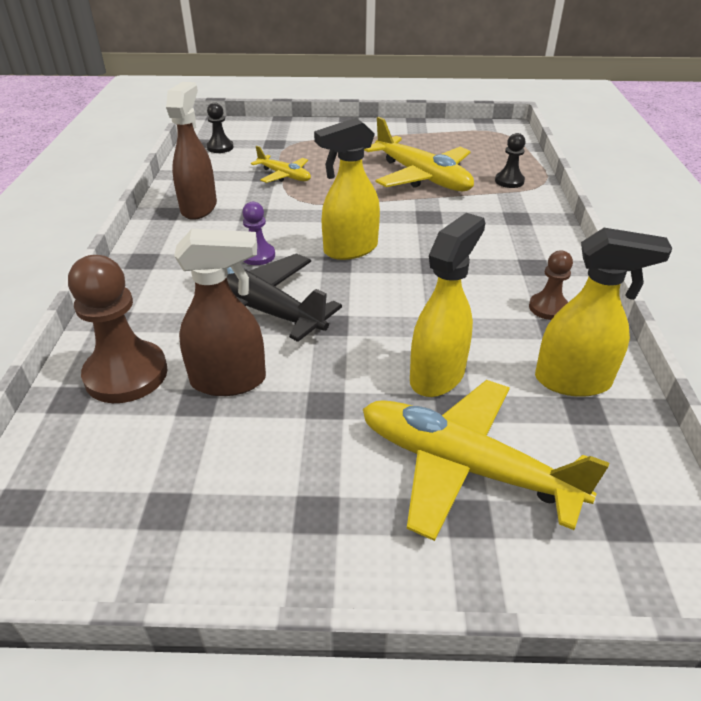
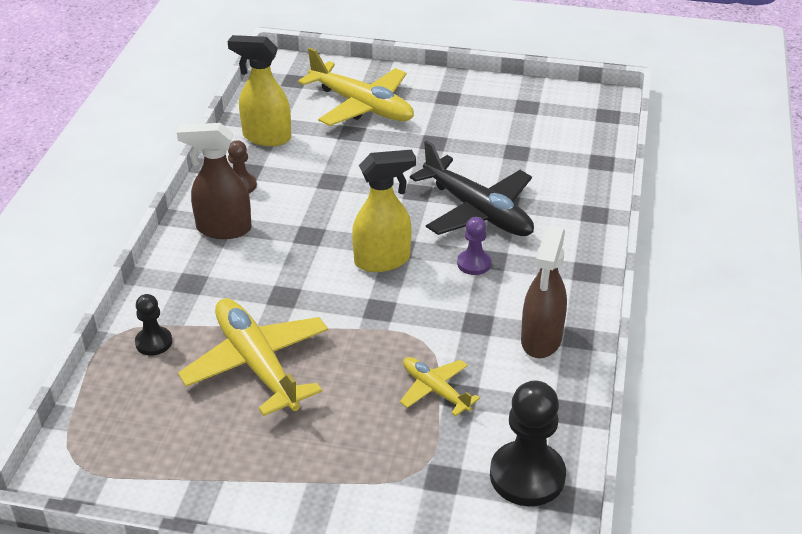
camera: 170 degrees left, 0 degrees up
(126, 374) = (569, 172): brown pawn -> none
(220, 147) = (527, 476): black pawn -> black pawn, size x1.84
(229, 381) = (496, 161): brown spray bottle -> brown spray bottle (223, 229)
(437, 375) = (353, 149): yellow spray bottle -> none

